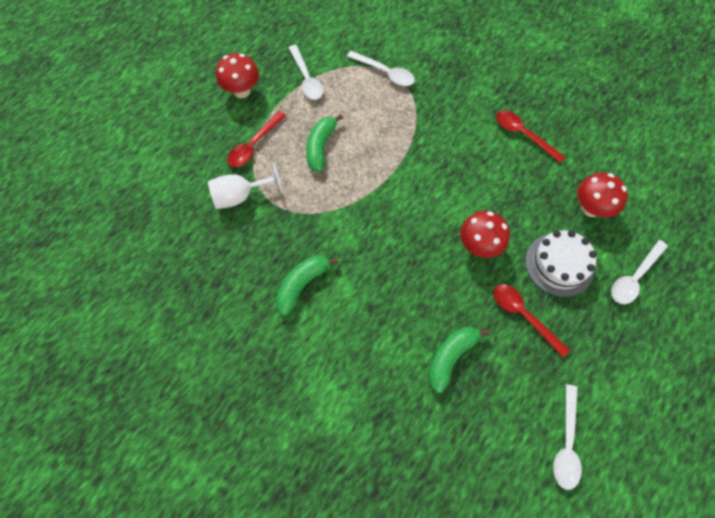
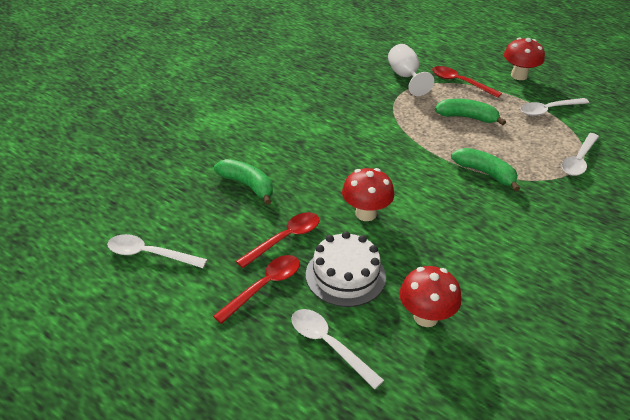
camera: 90 degrees right, 25 degrees down
(302, 284) = (323, 106): green banana -> green banana (485, 173)
(523, 135) = (525, 266): red spoon -> red spoon (264, 286)

